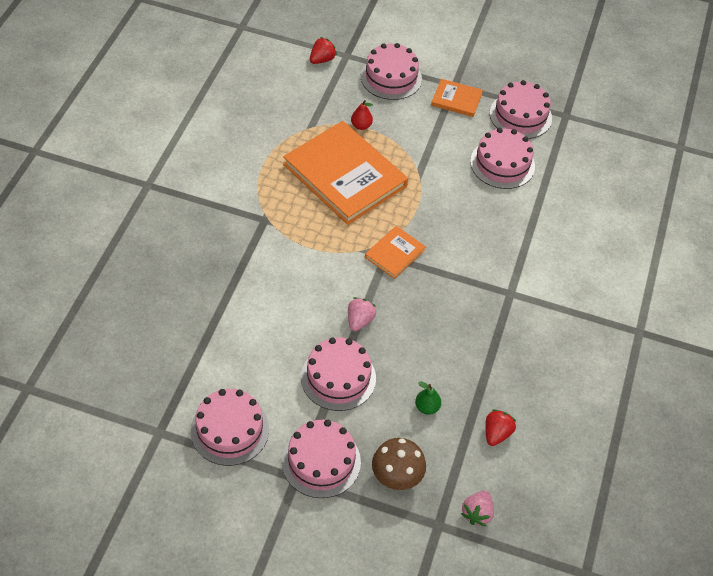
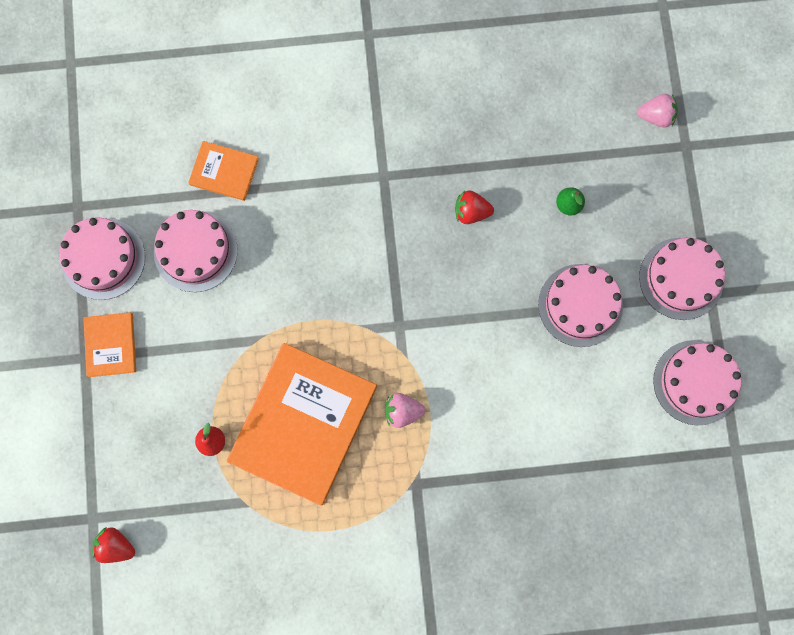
camera: 110 degrees left, 25 degrees up
(359, 320) = (500, 315): pink strawberry -> pink strawberry (402, 411)
(391, 77) = (108, 442): pink cake -> none
(395, 253) = (391, 317): orange book -> orange book (224, 172)
(396, 477) = (658, 202): brown mushroom -> none
(496, 433) = (562, 129): red strawberry -> red strawberry (471, 212)

